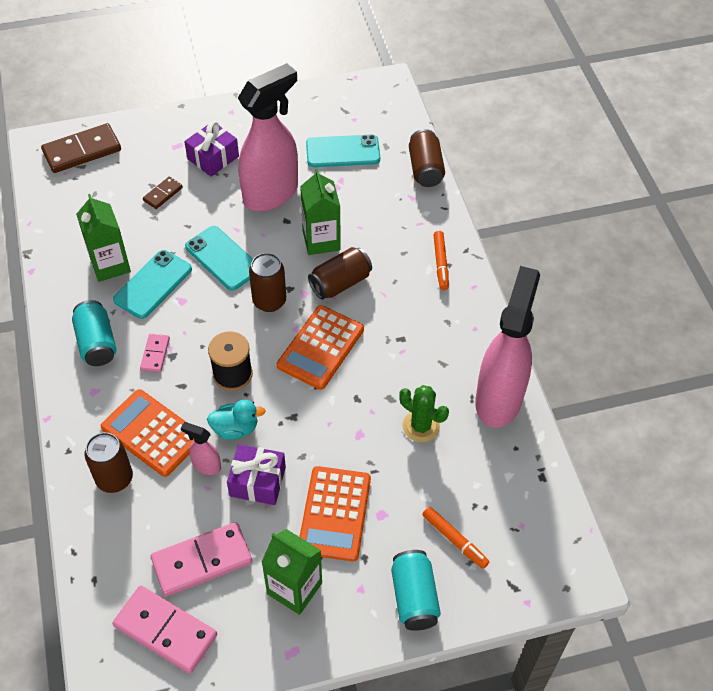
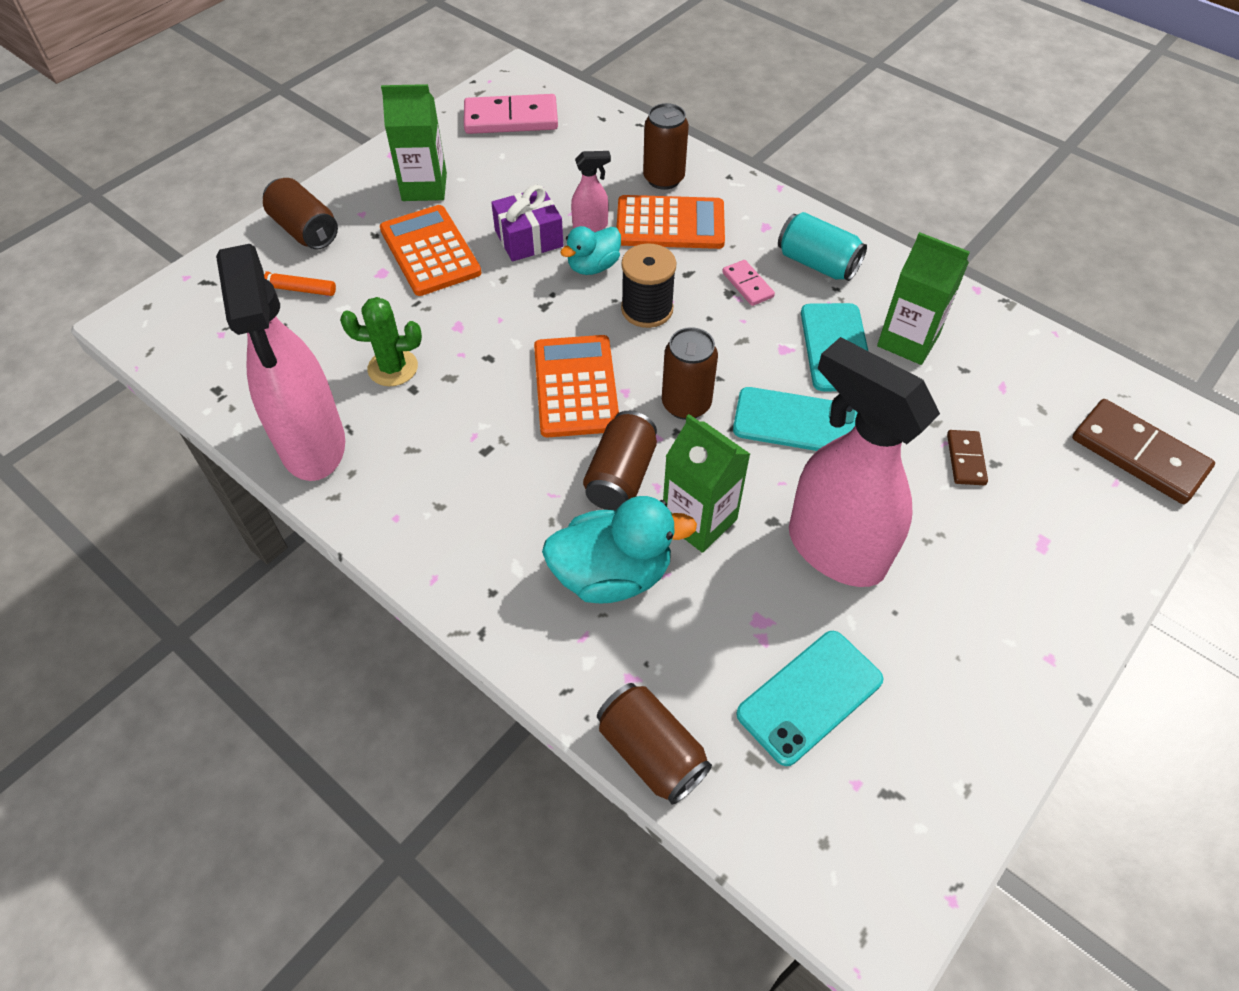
camera: 145 degrees right, 0 degrees up
(82, 151) = (1138, 455): brown domino -> brown domino turned 75 degrees counterclockwise
(202, 560) = (524, 167): pink domino -> none
(213, 157) = (974, 556): purple gift -> none
(271, 194) = (834, 549): pink spray bottle -> pink spray bottle turned 120 degrees clockwise
(385, 240) = (612, 574): none -> turquoise duck
(414, 597) = (305, 230): turquoise can -> brown can
(440, 263) = (505, 586): orange marker -> none

